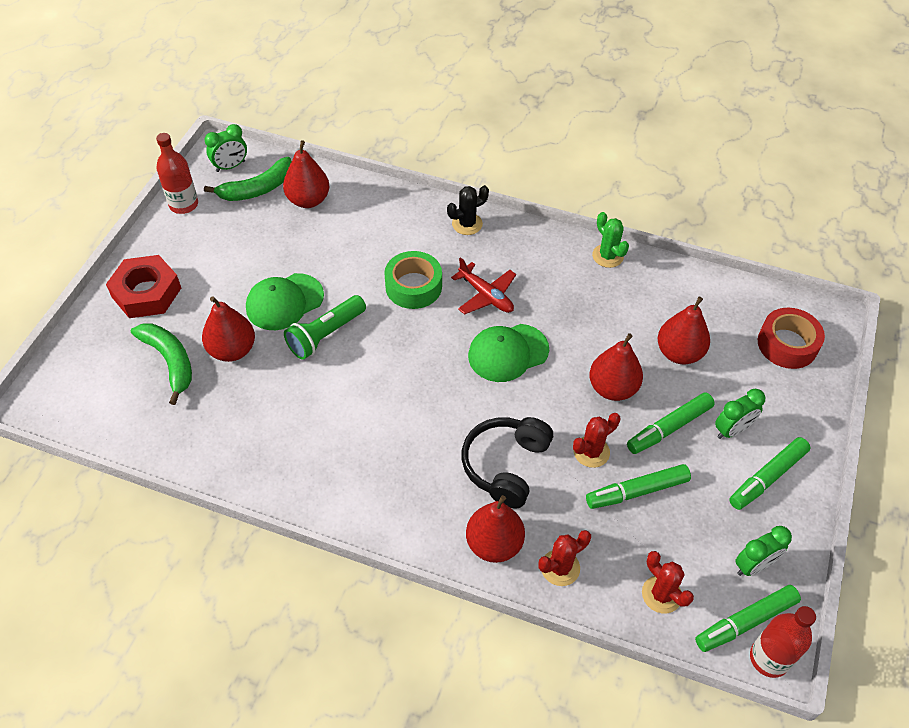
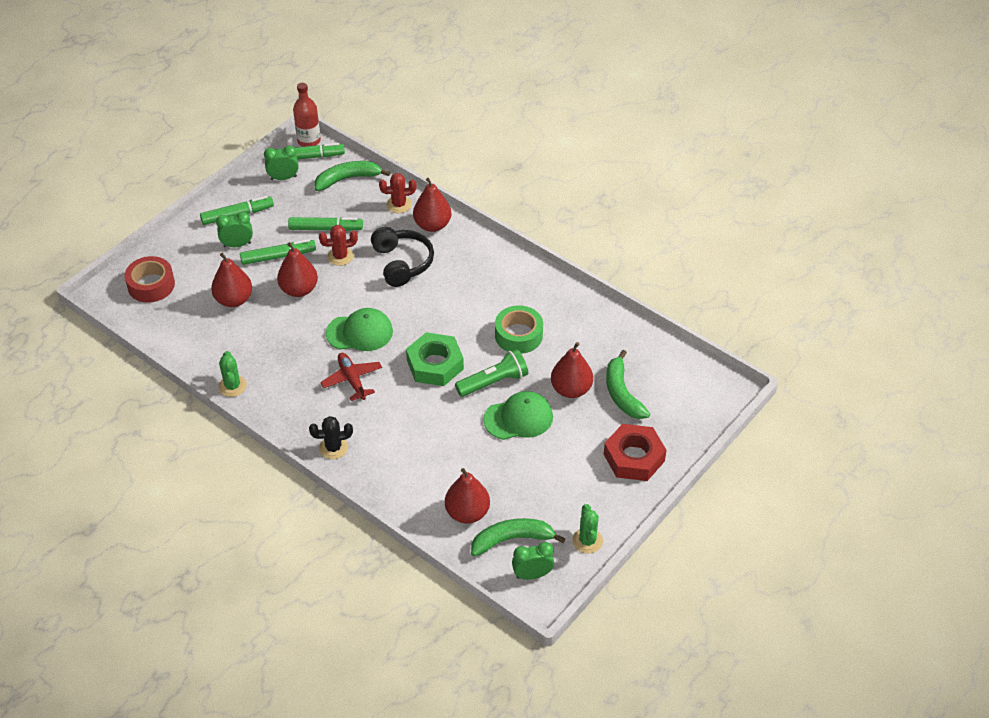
camera: 160 degrees left, 5 degrees down
(183, 204) = (587, 541): red bottle -> green cactus
(401, 337) = (435, 364): none -> green nut
(413, 286) = (407, 403): green tape -> green tape (518, 335)
(505, 465) = (402, 263): black headphones -> black headphones turned 60 degrees counterclockwise
(661, 594) = (347, 179): red cactus -> green banana

